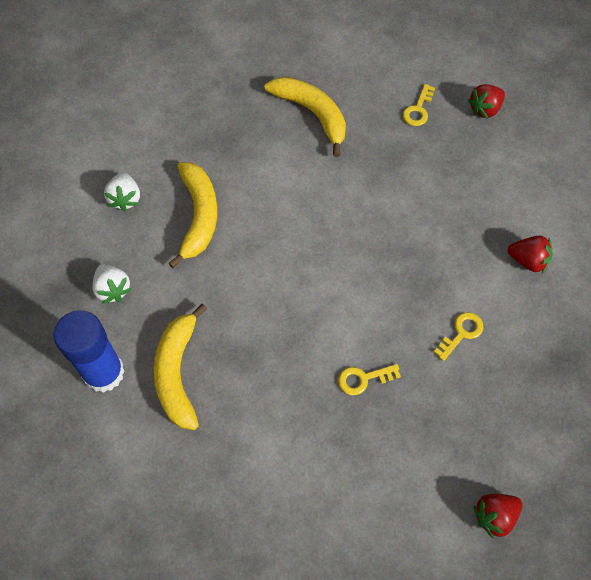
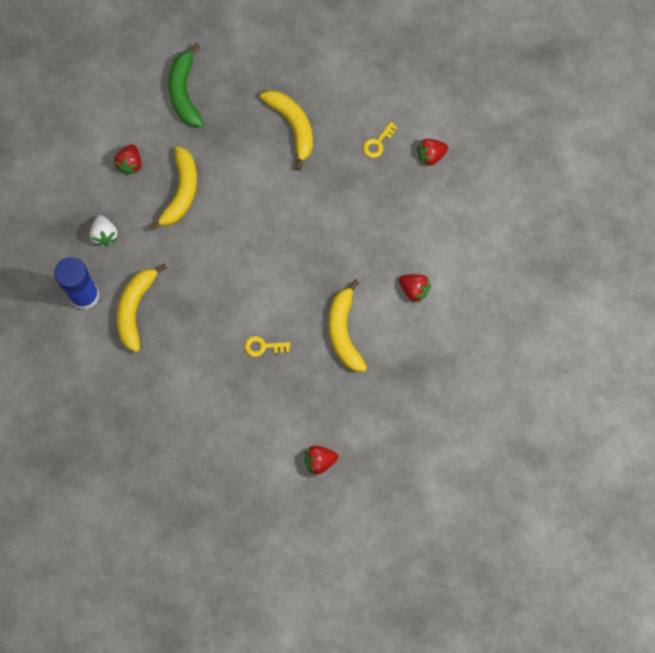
camera: 15 degrees right, 10 degrees up
(125, 199) = (130, 164): white strawberry -> red strawberry
(171, 106) = (184, 92): none -> green banana
(461, 333) = (344, 332): yellow key -> yellow banana

